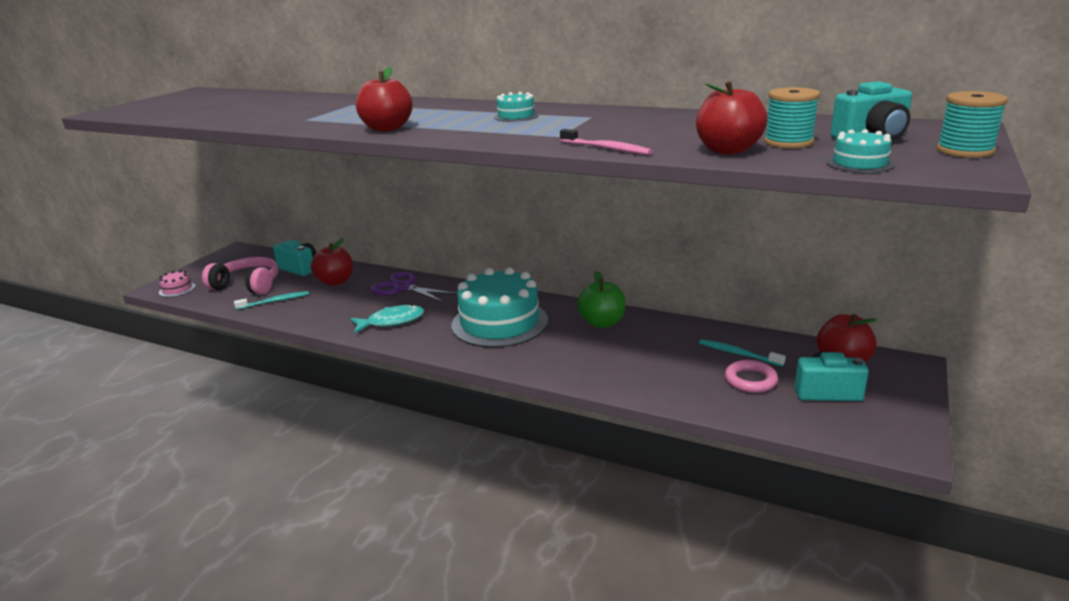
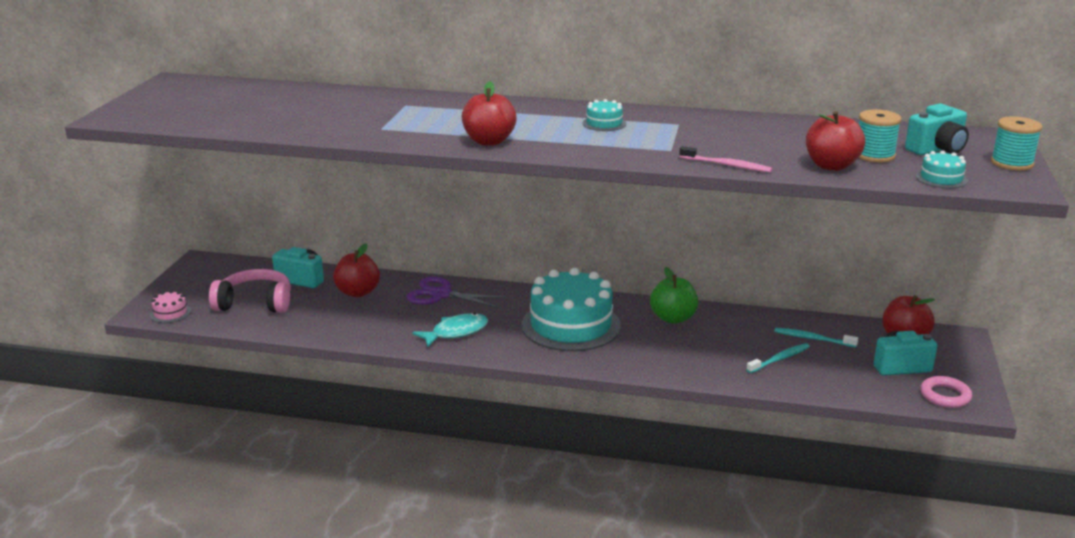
camera: 15 degrees left, 0 degrees up
(274, 301) = (304, 319): turquoise toothbrush -> turquoise toothbrush (779, 359)
(750, 380) = (833, 362): pink ring -> pink ring (945, 396)

